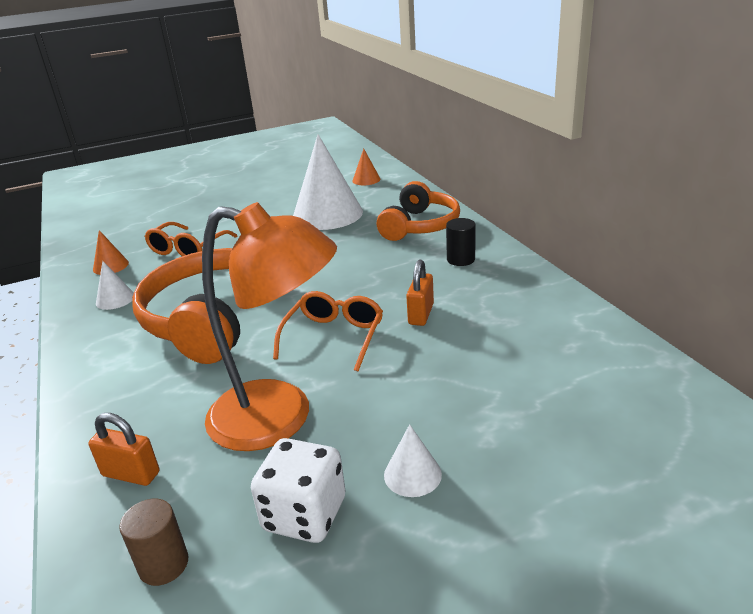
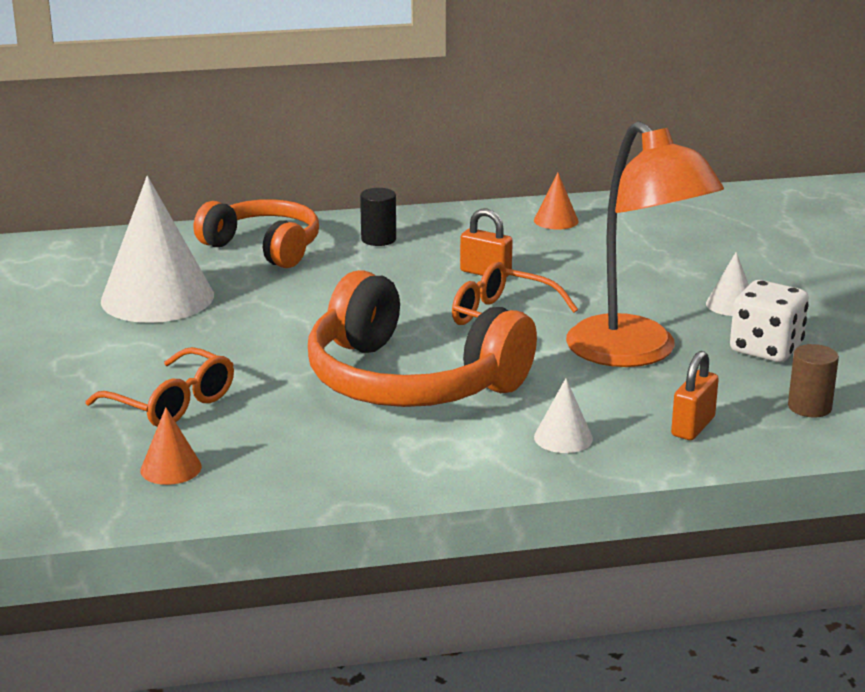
camera: 80 degrees left, 5 degrees down
(115, 299) = (297, 457): white cone -> white cone (563, 438)
(280, 418) = (635, 353): orange lamp -> orange lamp turned 120 degrees clockwise
(366, 180) = (55, 261): orange cone -> orange cone (556, 220)

